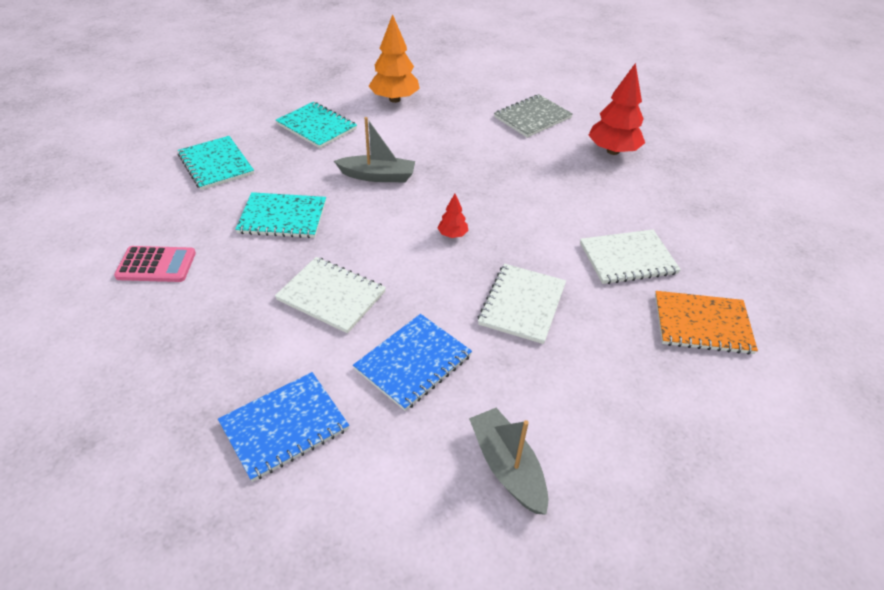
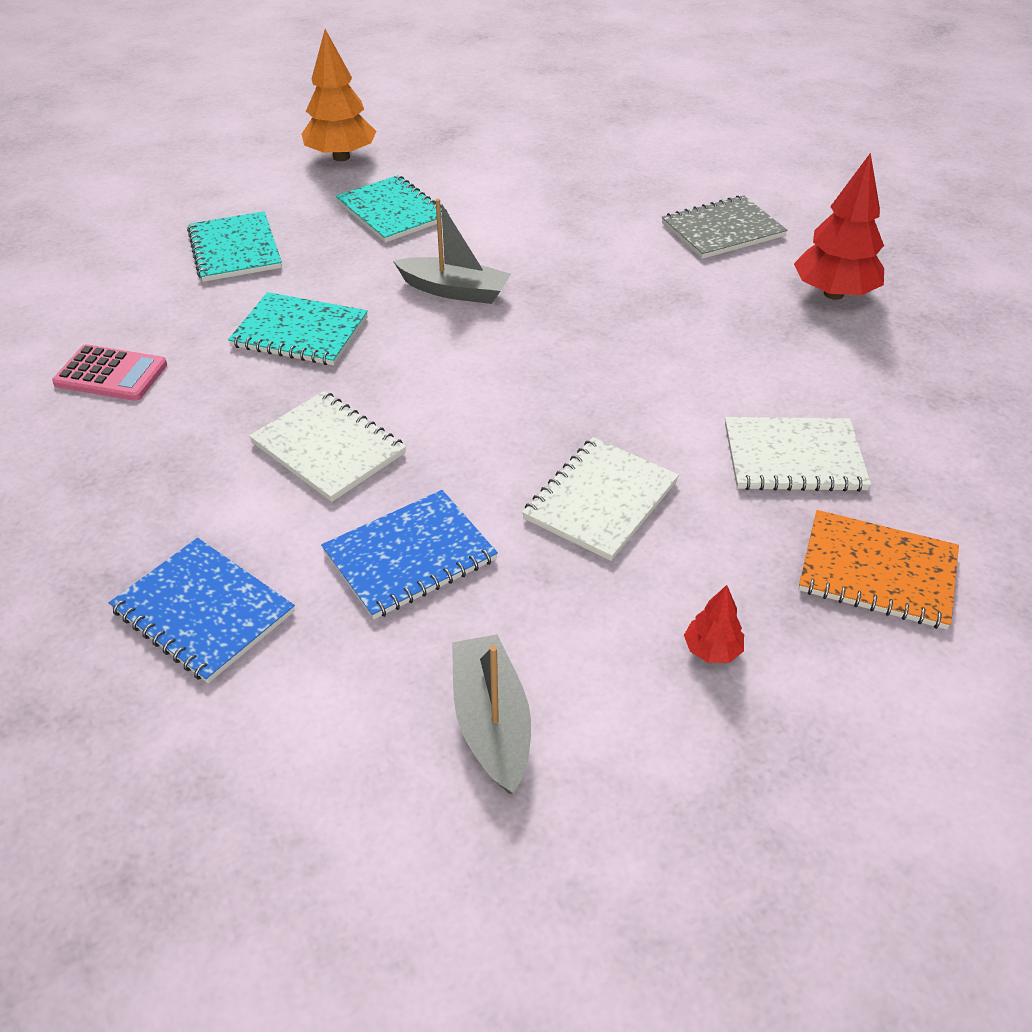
camera: 15 degrees right, 0 degrees up
(284, 426) = (203, 611): blue notebook -> blue notebook turned 60 degrees clockwise
(394, 99) = (520, 183): orange tree -> orange tree (341, 157)
(452, 235) = (533, 387): red tree -> red tree (712, 650)

